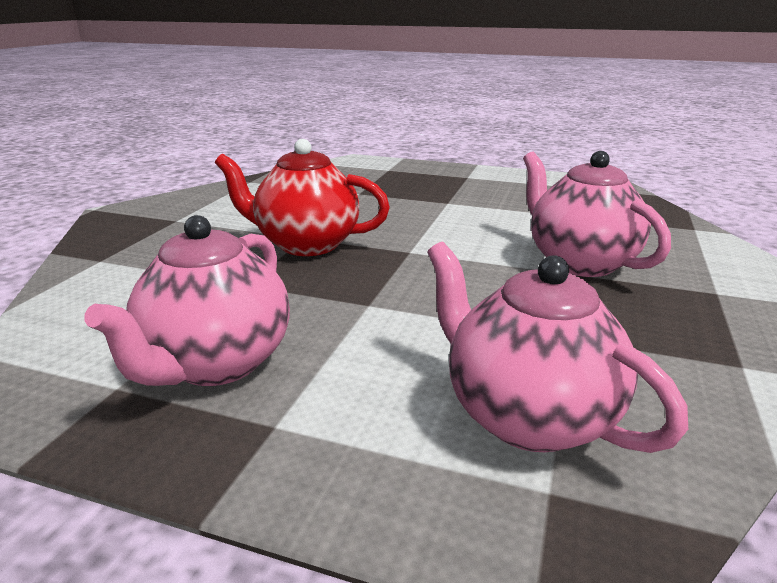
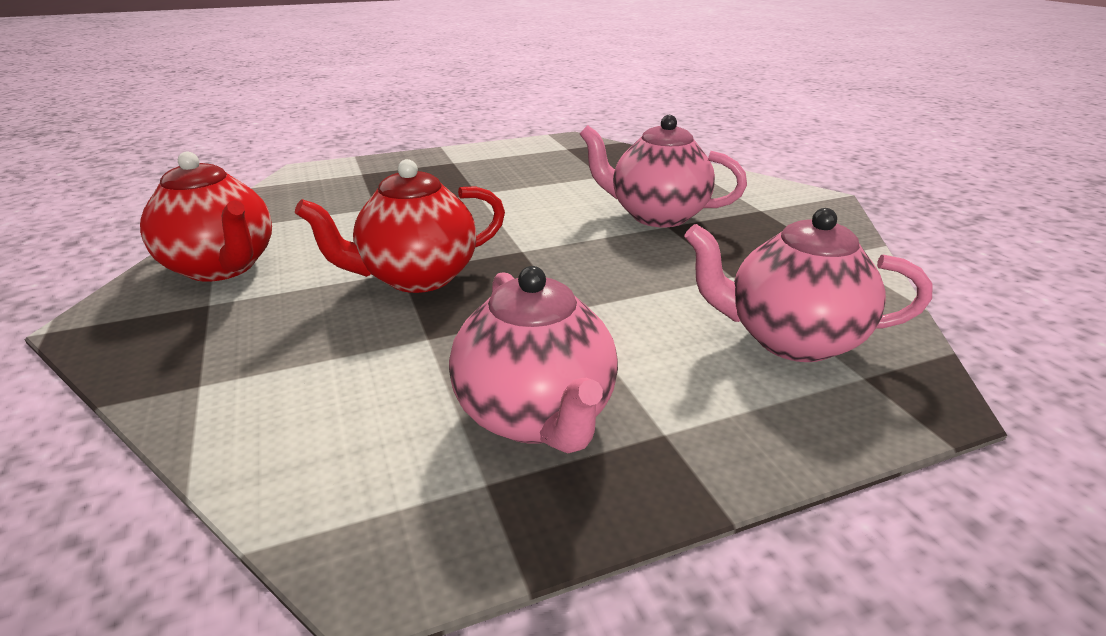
camera: 40 degrees left, 5 degrees up
(215, 203) = (222, 267): none -> red teapot

